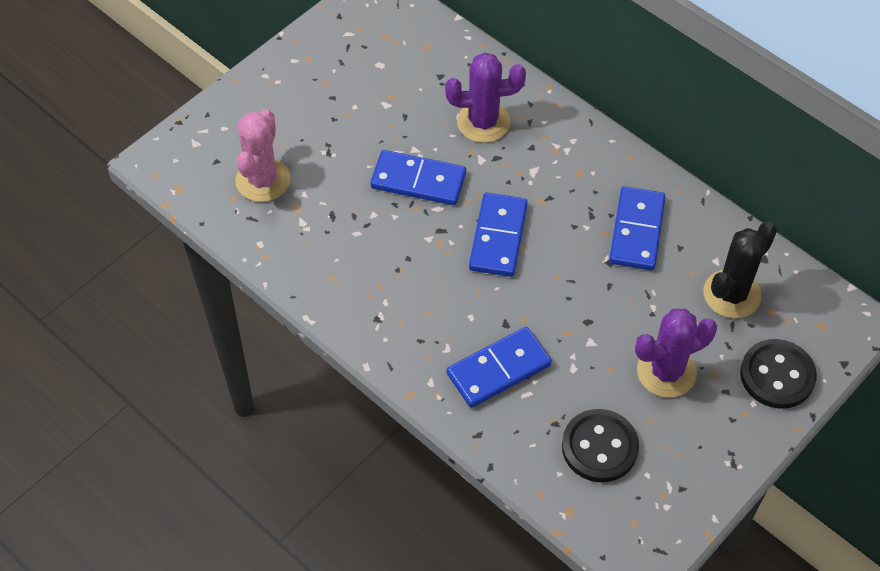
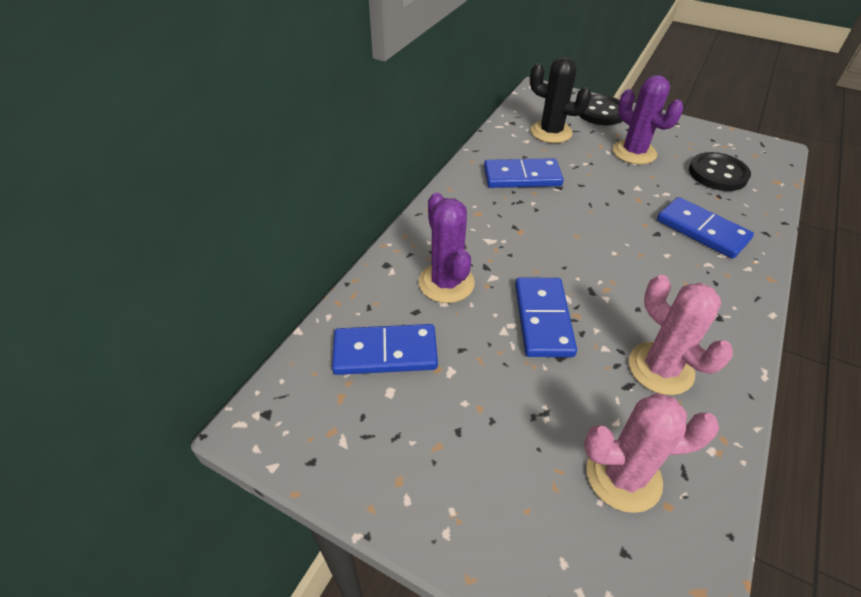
camera: 105 degrees left, 10 degrees down
(340, 244) = (660, 368): none -> pink cactus
(498, 237) = (575, 251): blue domino -> blue domino (385, 353)

